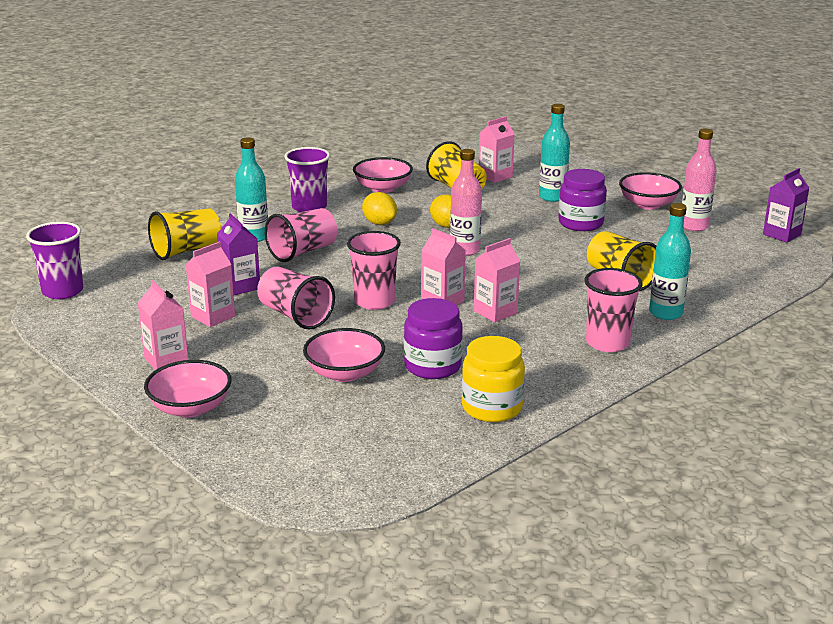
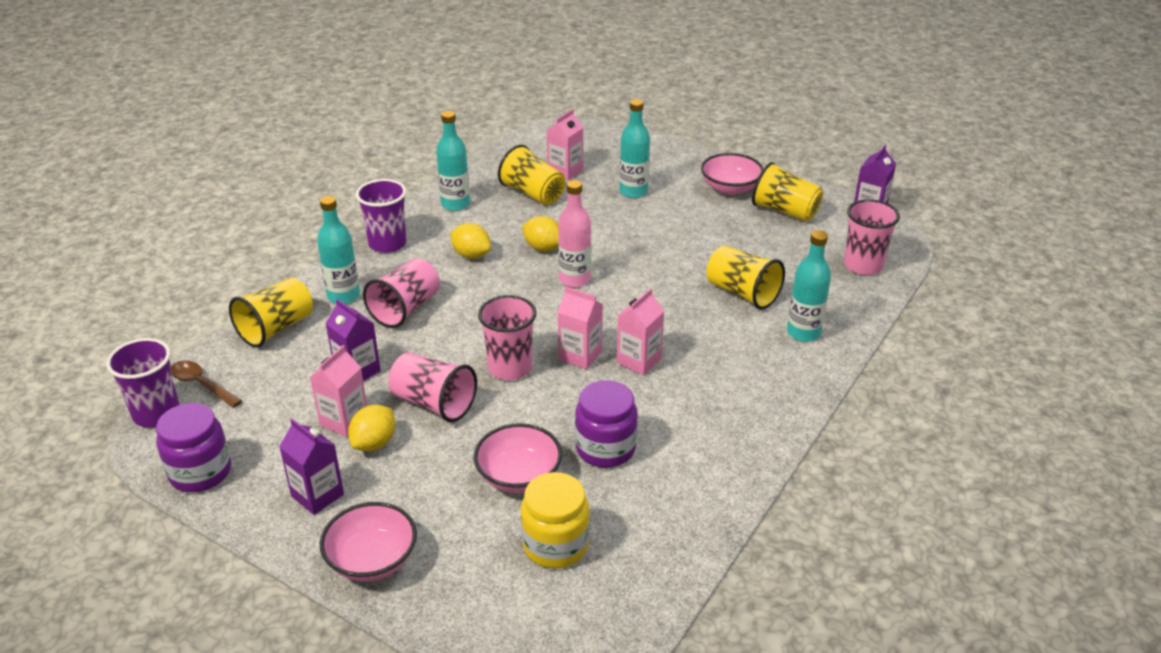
camera: 15 degrees left, 10 degrees up
(107, 278) = (201, 384): none -> brown spoon
(166, 360) = (317, 495): pink carton -> purple carton
(231, 334) = (374, 443): none -> yellow lemon
(383, 188) = (455, 204): pink bowl -> turquoise bottle
(492, 408) = (687, 494): yellow jar -> yellow jar (555, 545)
(580, 223) = (675, 224): purple jar -> purple jar (200, 472)
(607, 343) = (764, 383): pink cup -> pink cup (863, 265)
(694, 226) = (785, 211): pink bottle -> yellow cup

